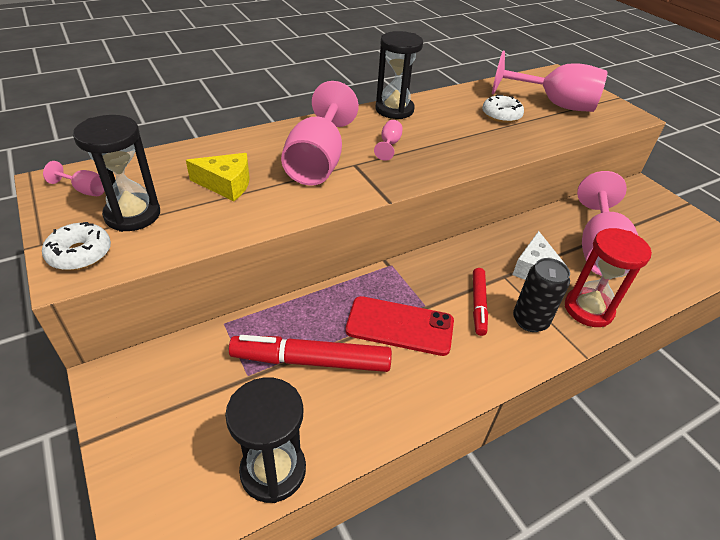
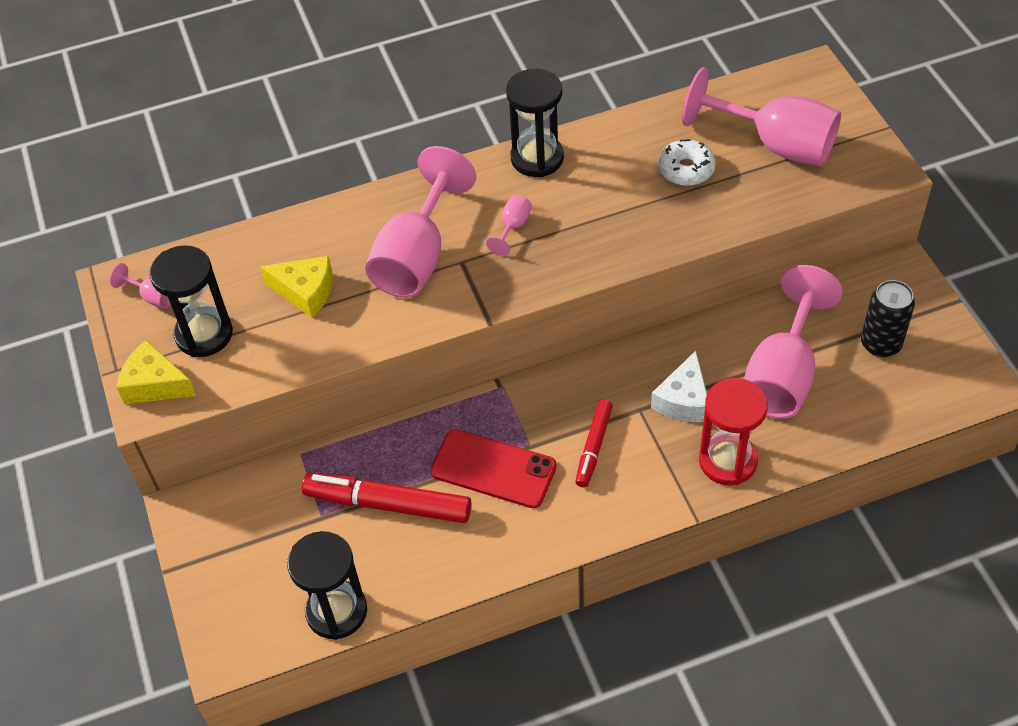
camera: 15 degrees right, 10 degrees up
(80, 254) = (155, 384): white donut -> yellow cheese
(530, 321) = (649, 472): black can -> black can (880, 344)

